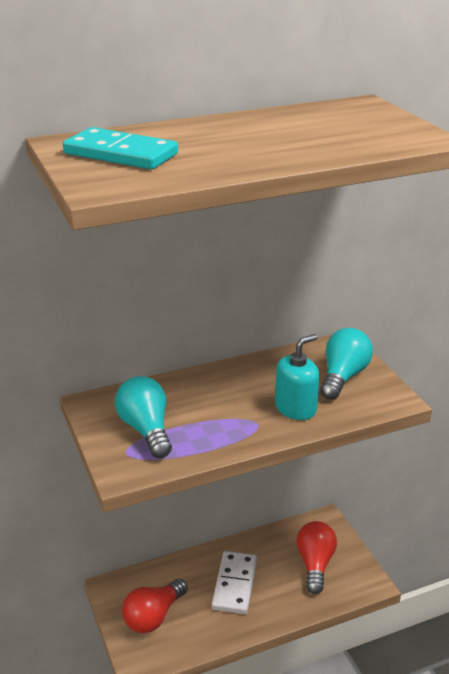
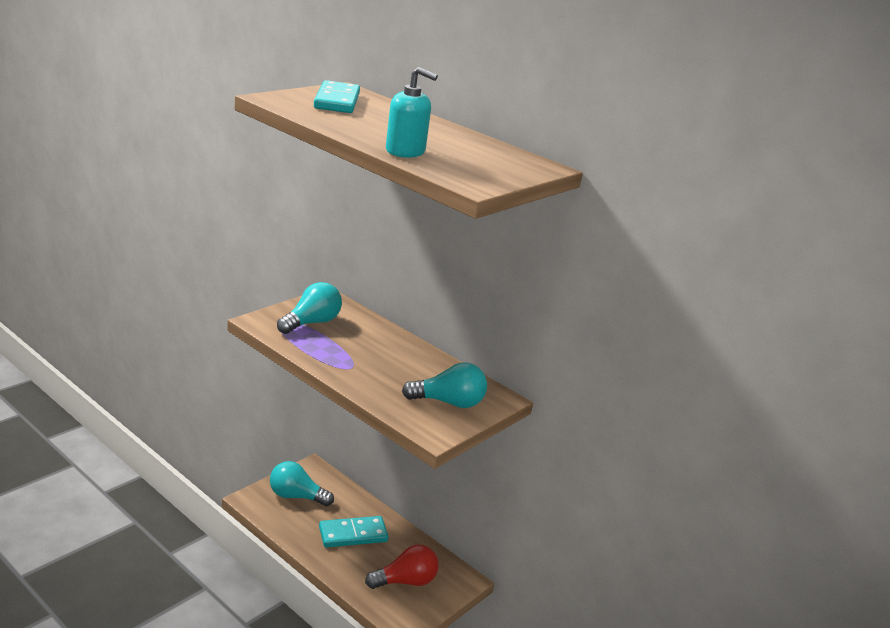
camera: 60 degrees right, 5 degrees down
(153, 616) = (296, 496): red light bulb -> turquoise light bulb
(235, 584) = (353, 534): white domino -> turquoise domino
(295, 408) = (383, 383): turquoise soap dispenser -> turquoise soap dispenser (405, 151)

